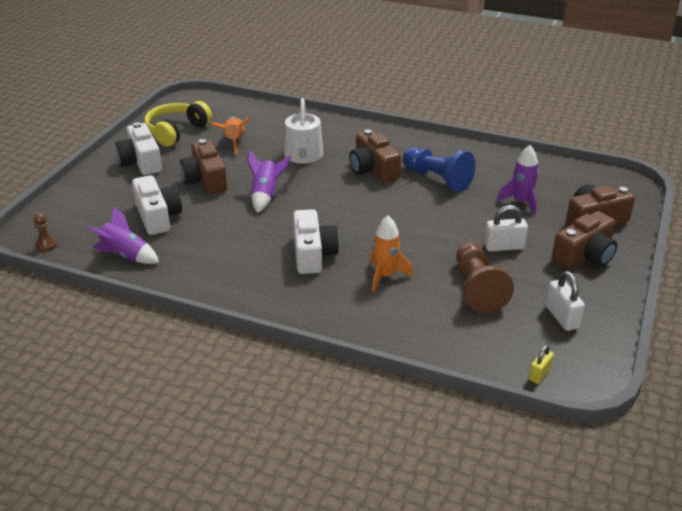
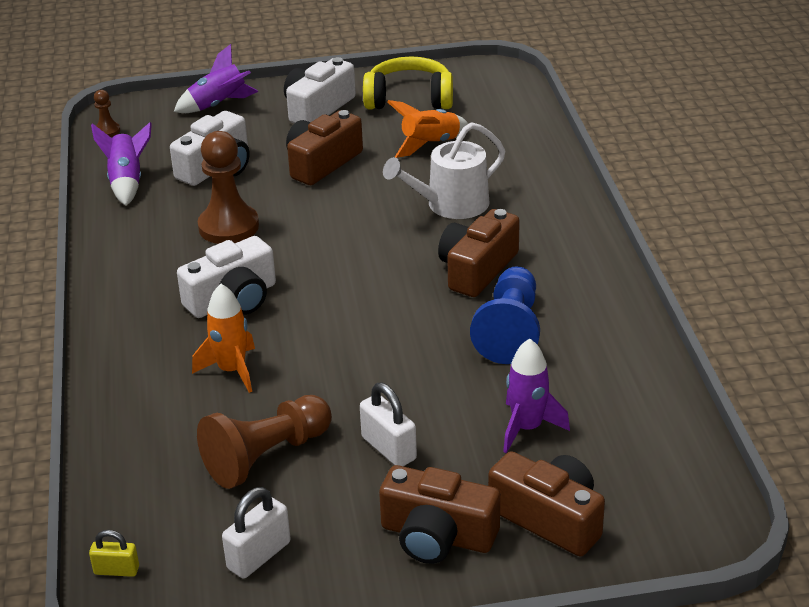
camera: 60 degrees right, 0 degrees up
(232, 232) = (228, 227): none -> brown pawn
(266, 195) = (330, 216): purple rocket -> purple rocket (218, 105)

